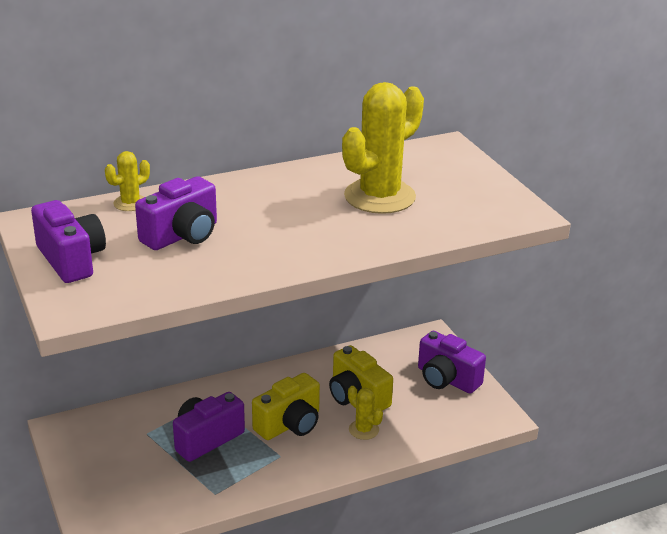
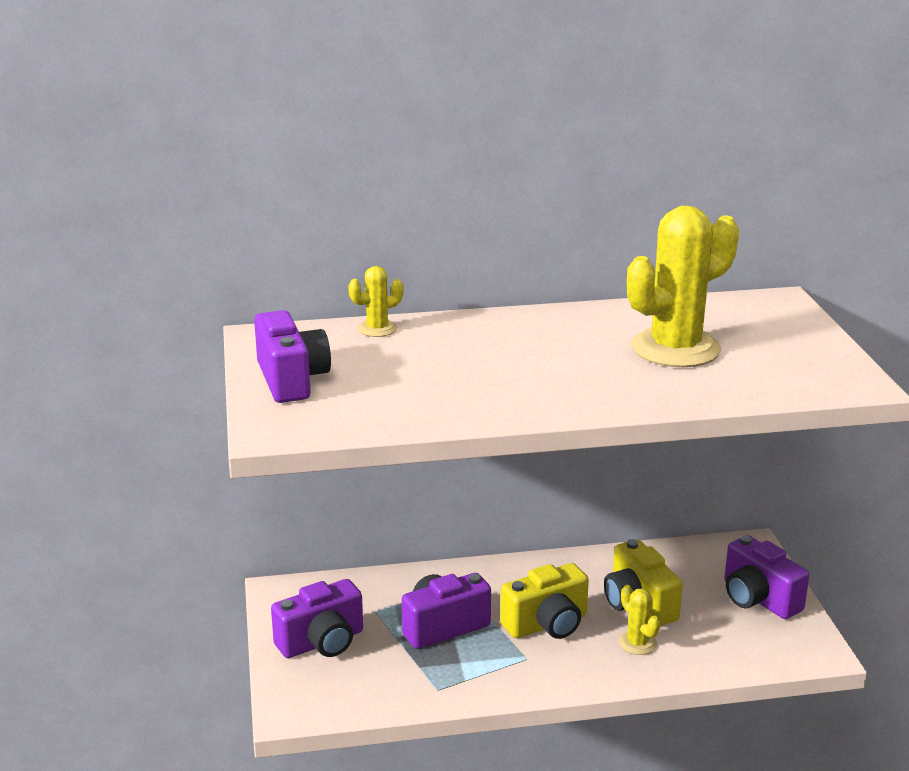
camera: 15 degrees right, 5 degrees down
(182, 235) = (425, 367): purple camera -> purple camera (322, 642)

